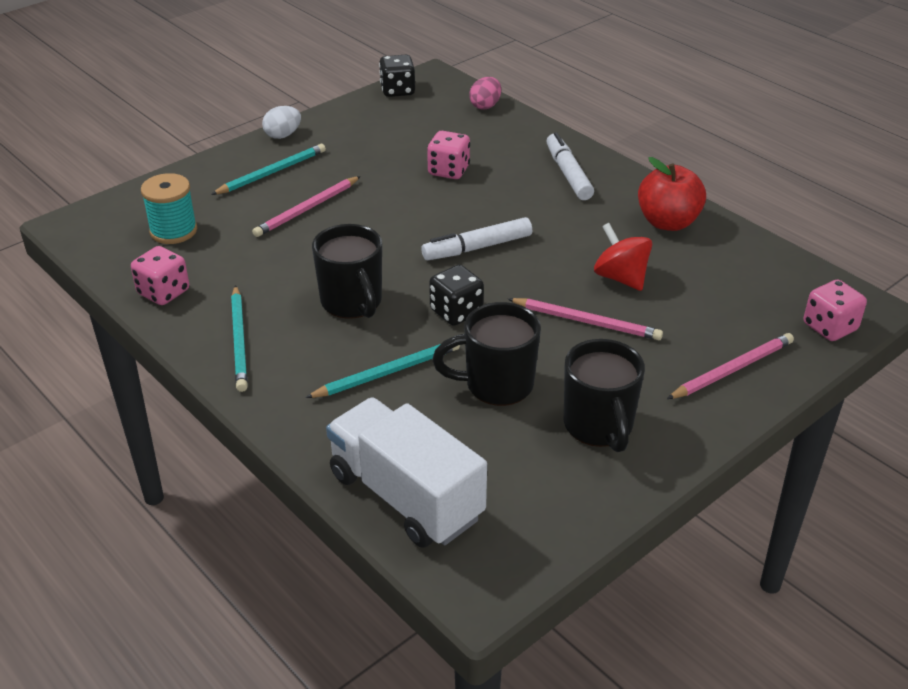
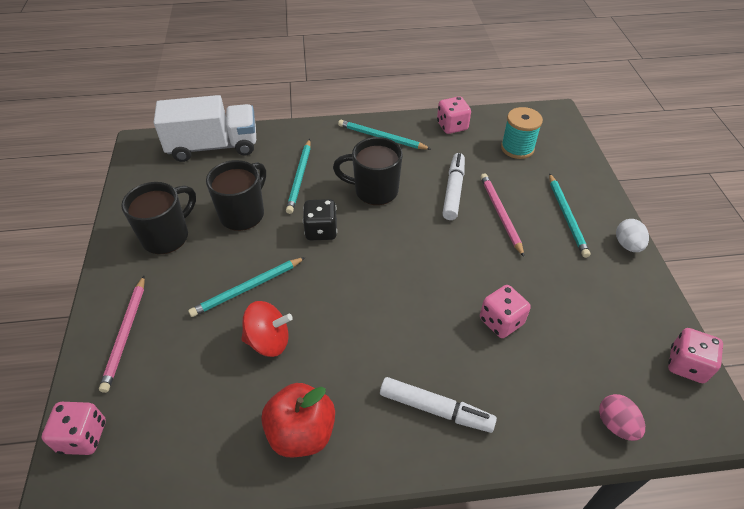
camera: 125 degrees right, 10 degrees up
(397, 91) = (686, 365): black dice -> pink dice
(477, 248) = (379, 279): white marker -> white marker (453, 191)
(586, 321) = (247, 288): pink pencil -> turquoise pencil
(599, 426) = (167, 236): black mug -> black mug turned 105 degrees clockwise

